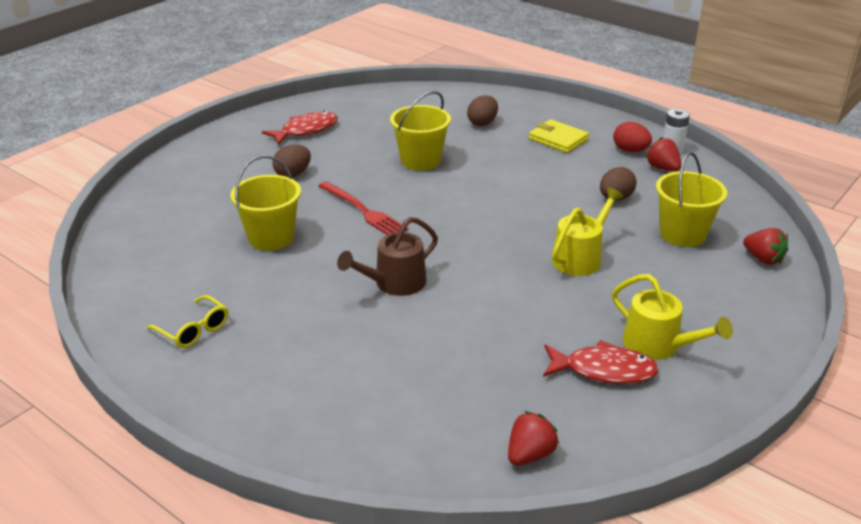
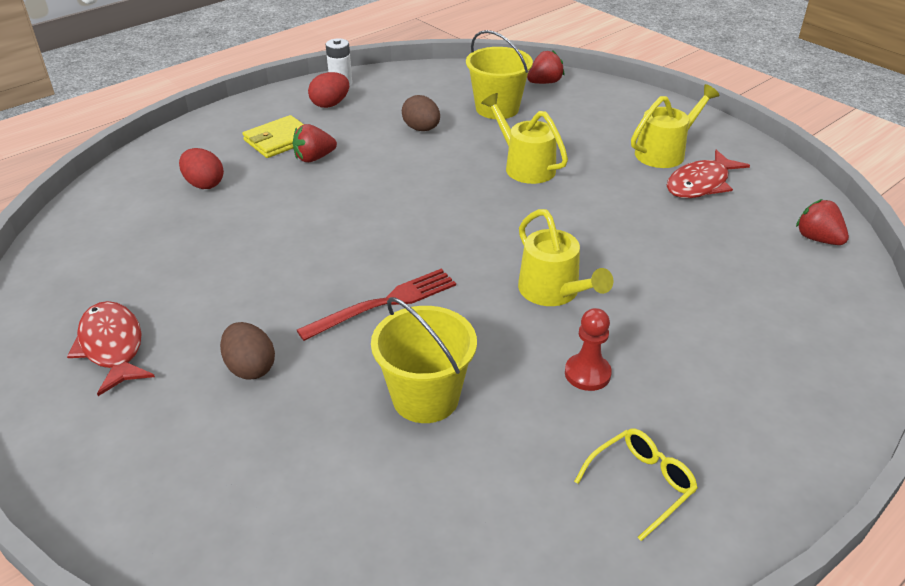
camera: 80 degrees left, 5 degrees up
(300, 303) = (587, 373): none -> red pawn
(394, 283) = (553, 292): brown watering can -> yellow watering can
(420, 160) = (275, 243): yellow bucket -> none
(482, 123) = (204, 184): brown egg -> red egg
(604, 370) = (700, 184): red fish -> red fish turned 150 degrees counterclockwise
(662, 168) = (374, 95): red strawberry -> red strawberry (314, 158)

